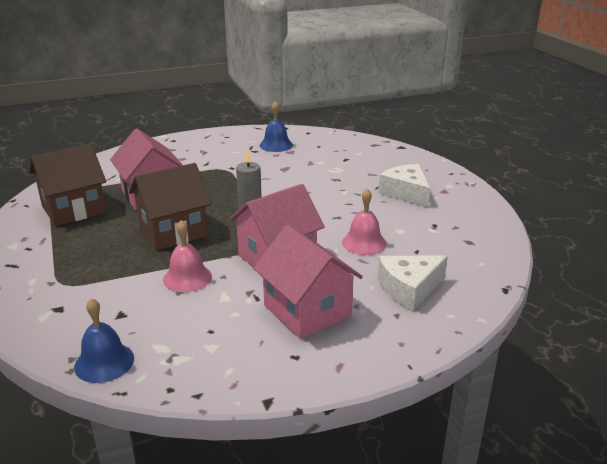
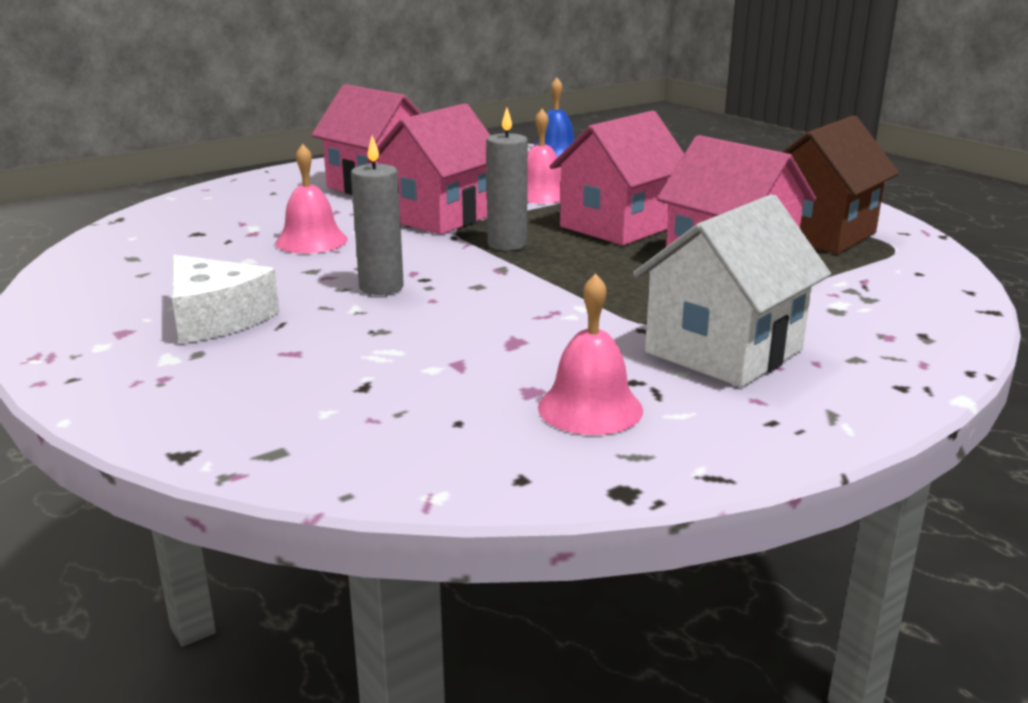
camera: 165 degrees right, 5 degrees down
(173, 231) = (618, 226): brown house -> pink house
(212, 156) = (724, 351): none -> white house
(276, 145) = (590, 408): blue bell -> pink bell
(330, 201) = (381, 287): none -> grey candle
(409, 289) = (252, 208): white cheese -> none

